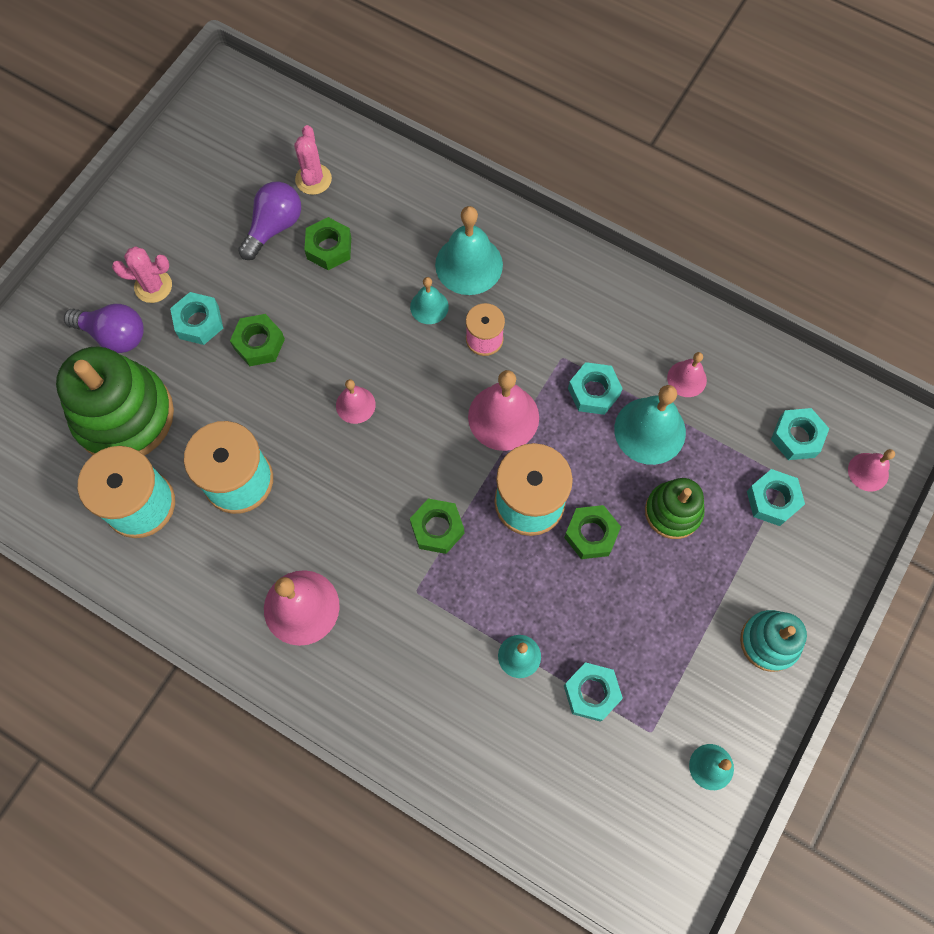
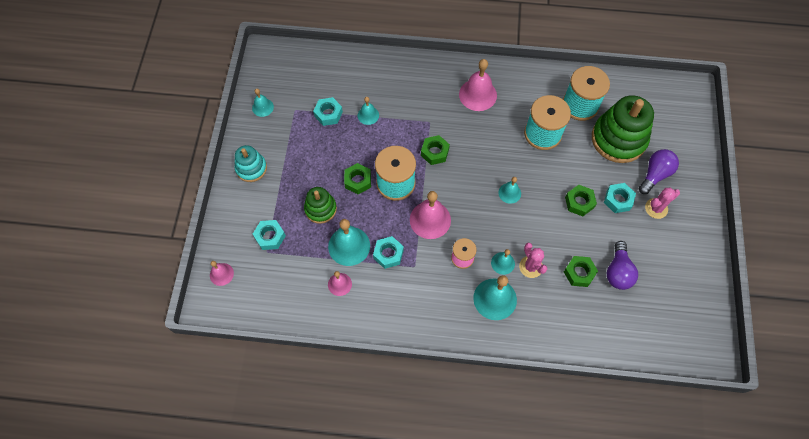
camera: 155 degrees right, 5 degrees down
(114, 335) = (655, 174): purple light bulb -> purple light bulb turned 135 degrees clockwise
(313, 179) = (617, 313): pink cactus -> pink cactus (530, 267)
(355, 405) = (509, 193): pink bell -> turquoise bell
(796, 437) = (266, 277): turquoise nut -> none

